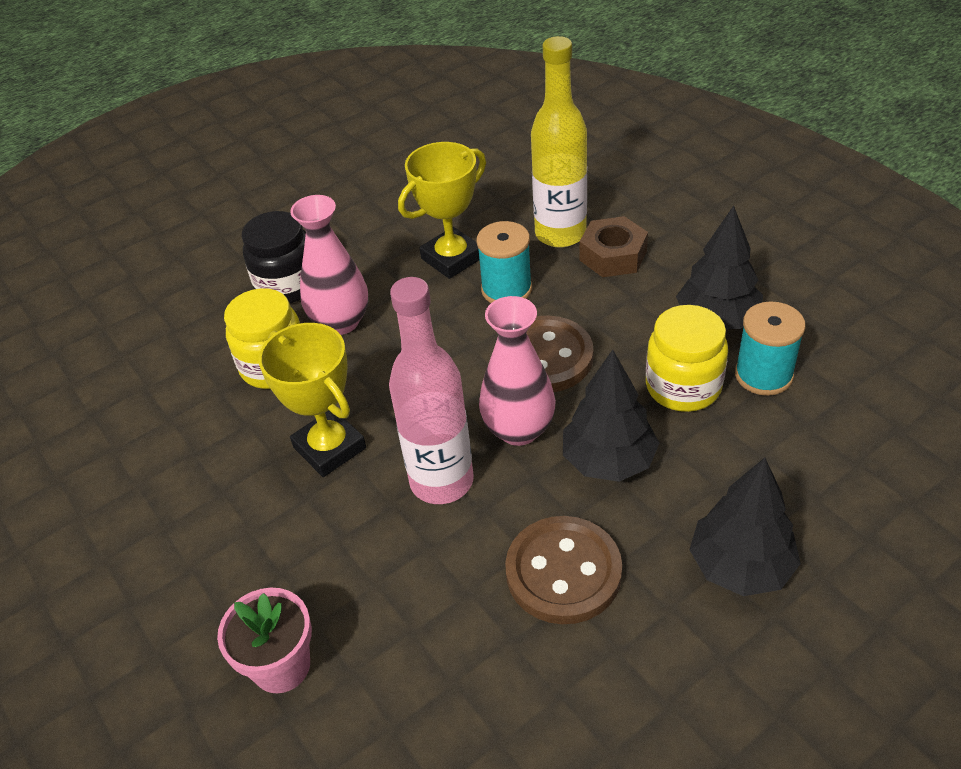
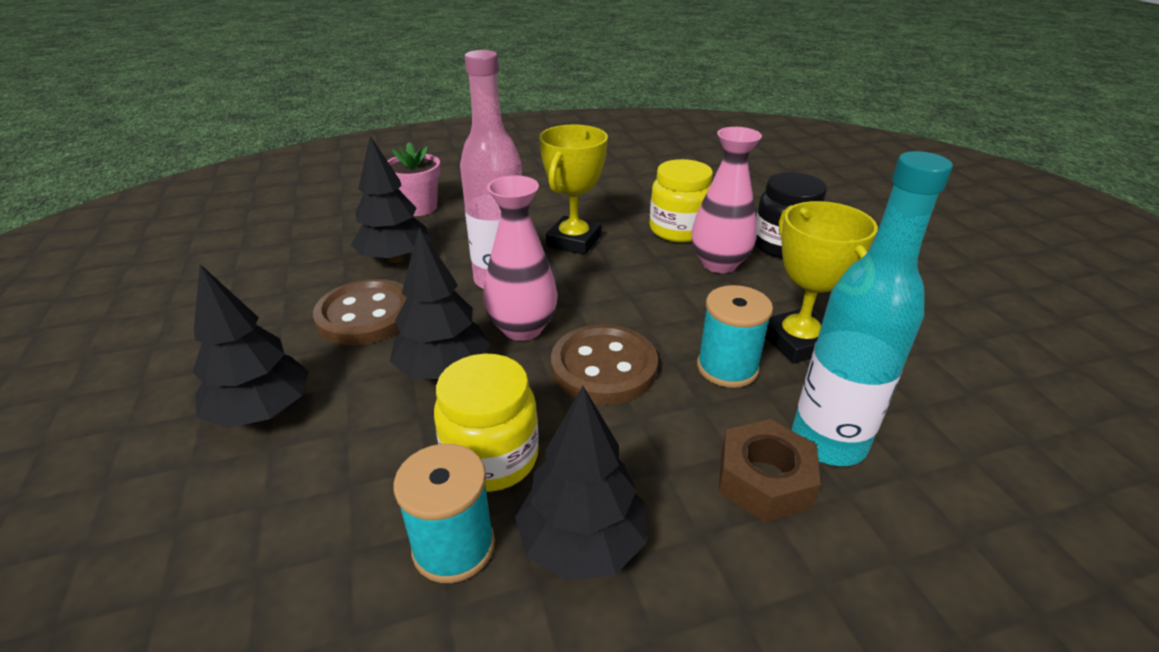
camera: 105 degrees right, 10 degrees down
(329, 448) = (574, 241): yellow trophy -> yellow trophy turned 45 degrees counterclockwise
(436, 613) = (395, 258): none -> black tree
(560, 234) = (828, 442): yellow bottle -> turquoise bottle

